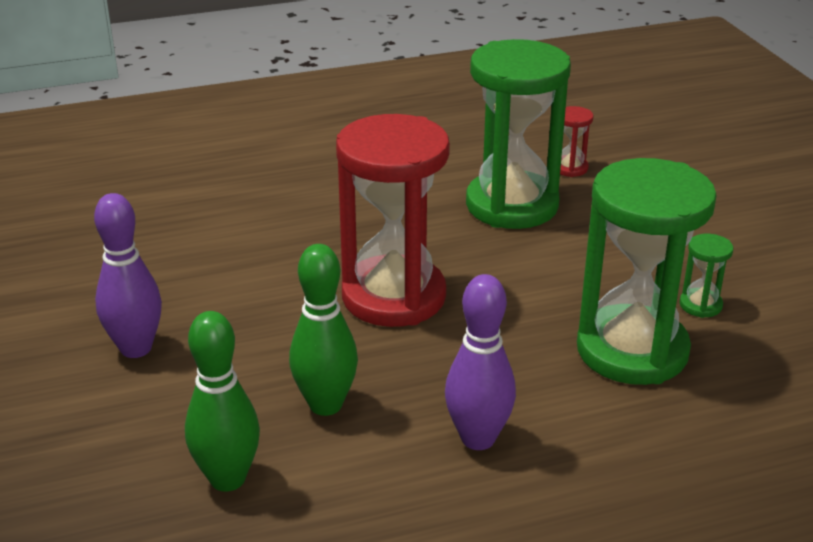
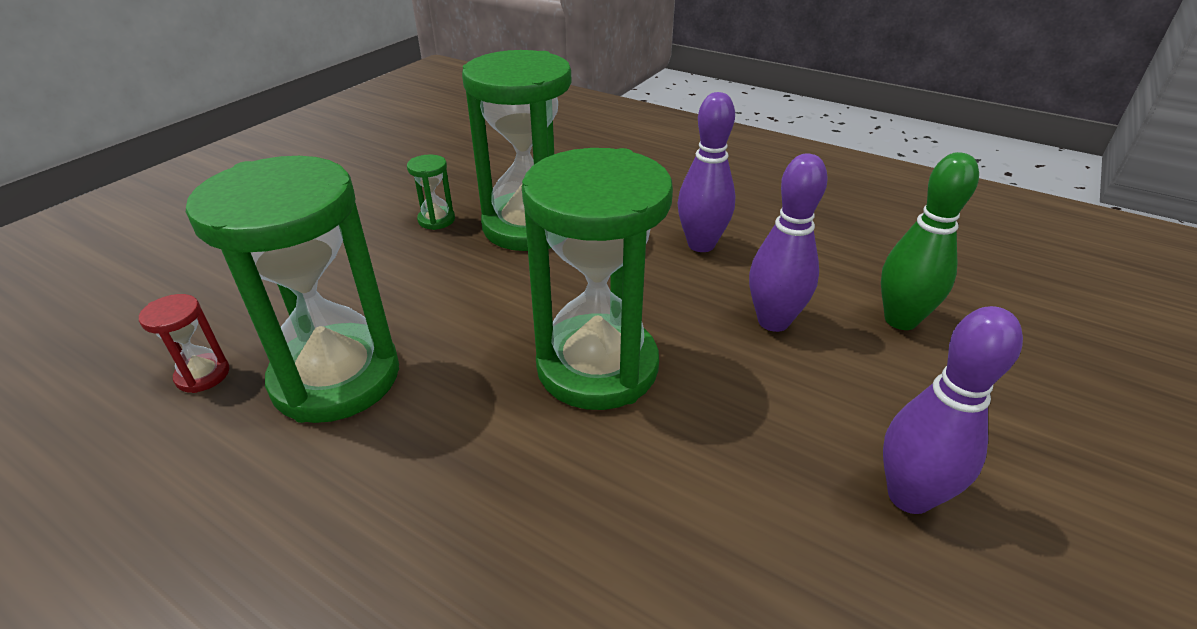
camera: 130 degrees left, 5 degrees up
(325, 405) = (773, 321): green bowling pin -> purple bowling pin
(393, 297) = (597, 366): red hourglass -> green hourglass

